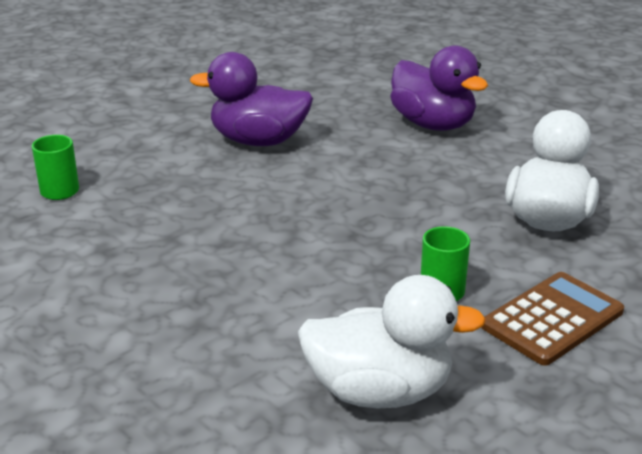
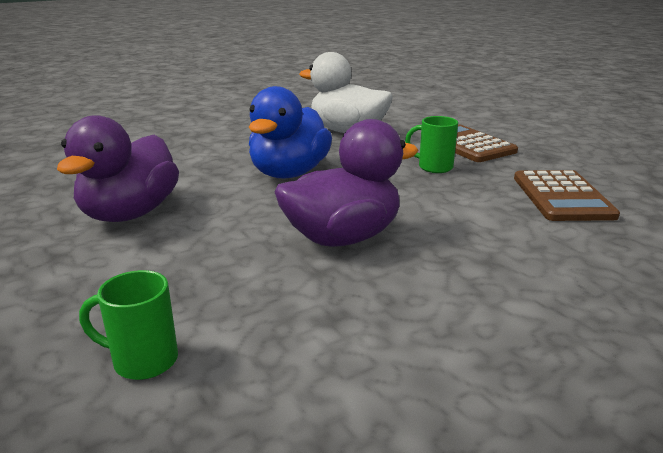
camera: 80 degrees left, 5 degrees down
(378, 198) = (289, 173): none -> blue duck
(379, 391) = (562, 197): white duck -> brown calculator
(433, 124) = (174, 144): purple duck -> purple duck (342, 237)

